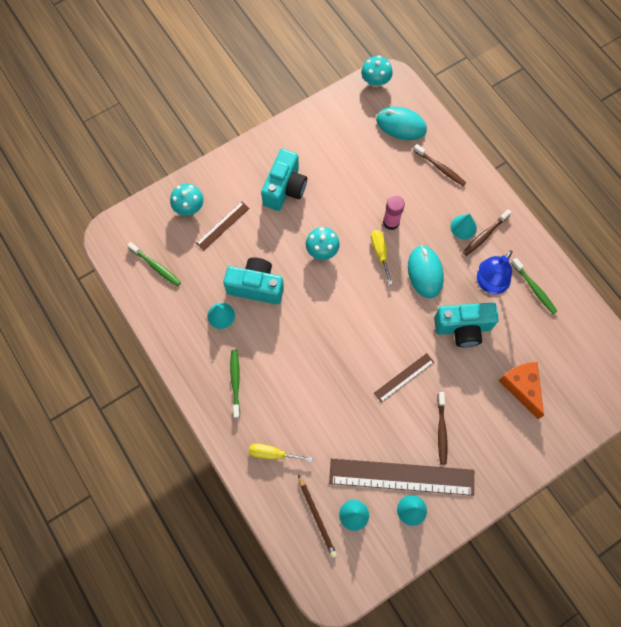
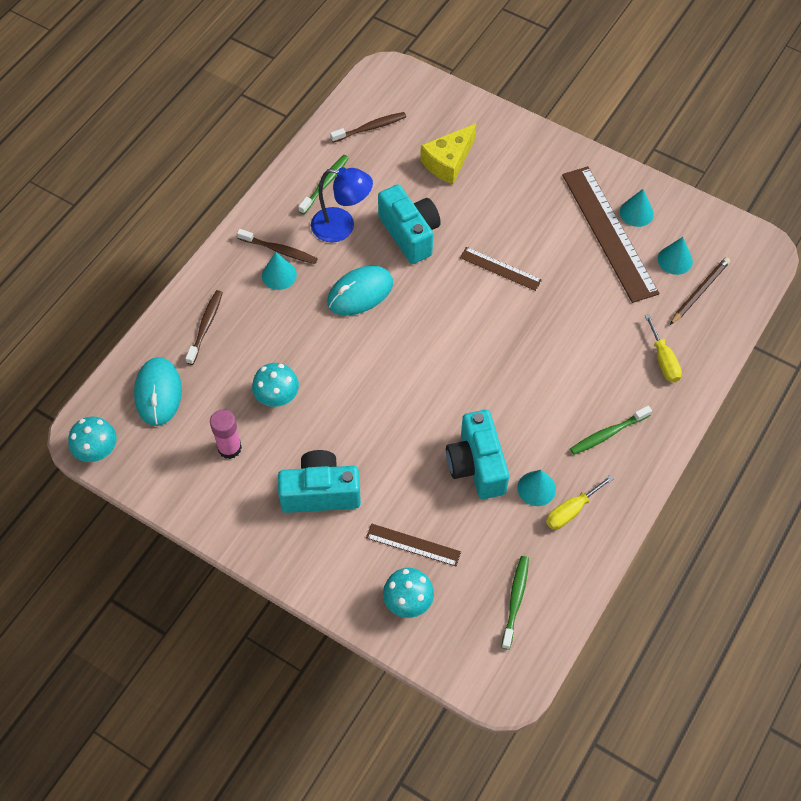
camera: 115 degrees left, 10 degrees down
(322, 250) = (388, 412): turquoise mushroom -> turquoise mushroom (277, 396)
(380, 253) = (359, 348): yellow screwdriver -> yellow screwdriver (571, 511)
(391, 222) = (310, 352): pink glue stick -> pink glue stick (229, 448)
(441, 430) = (538, 215): brown toothbrush -> brown toothbrush (370, 128)
(521, 387) = (448, 162): orange cheese -> yellow cheese

